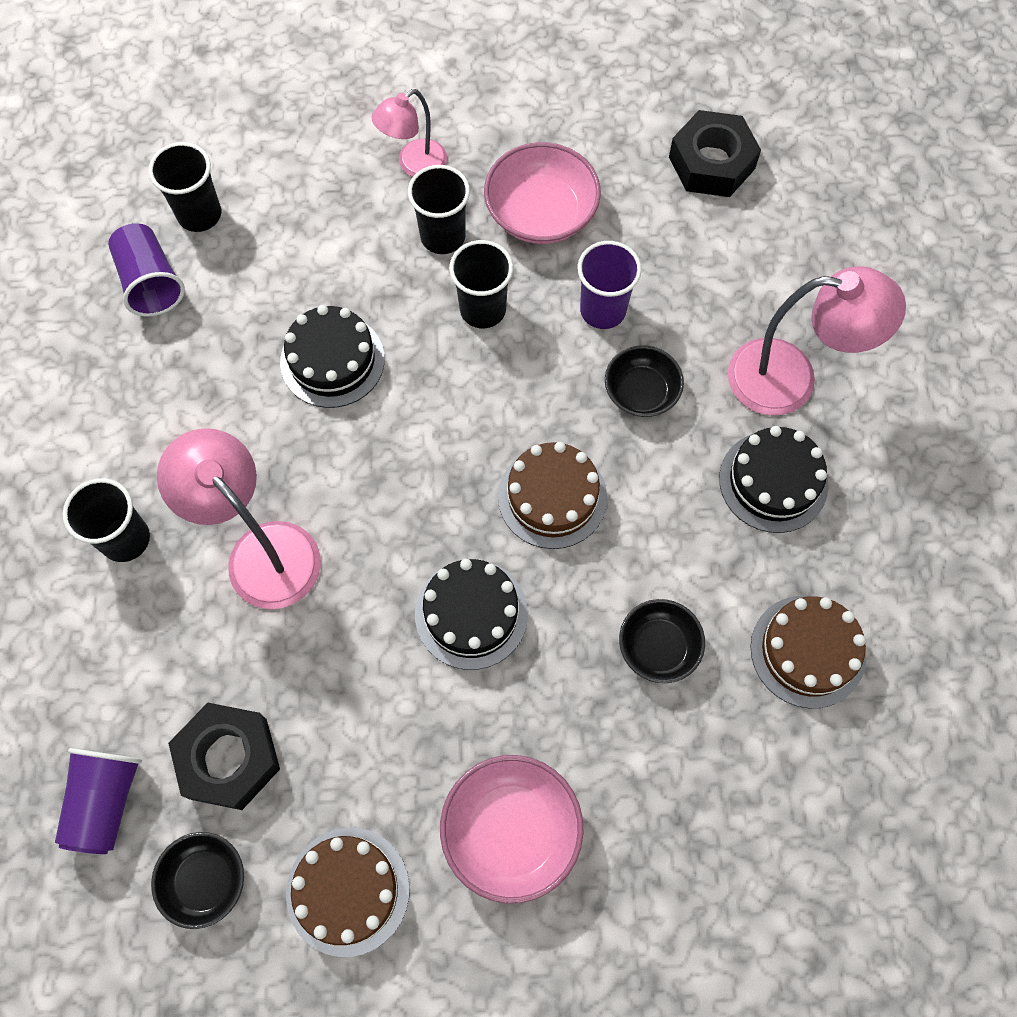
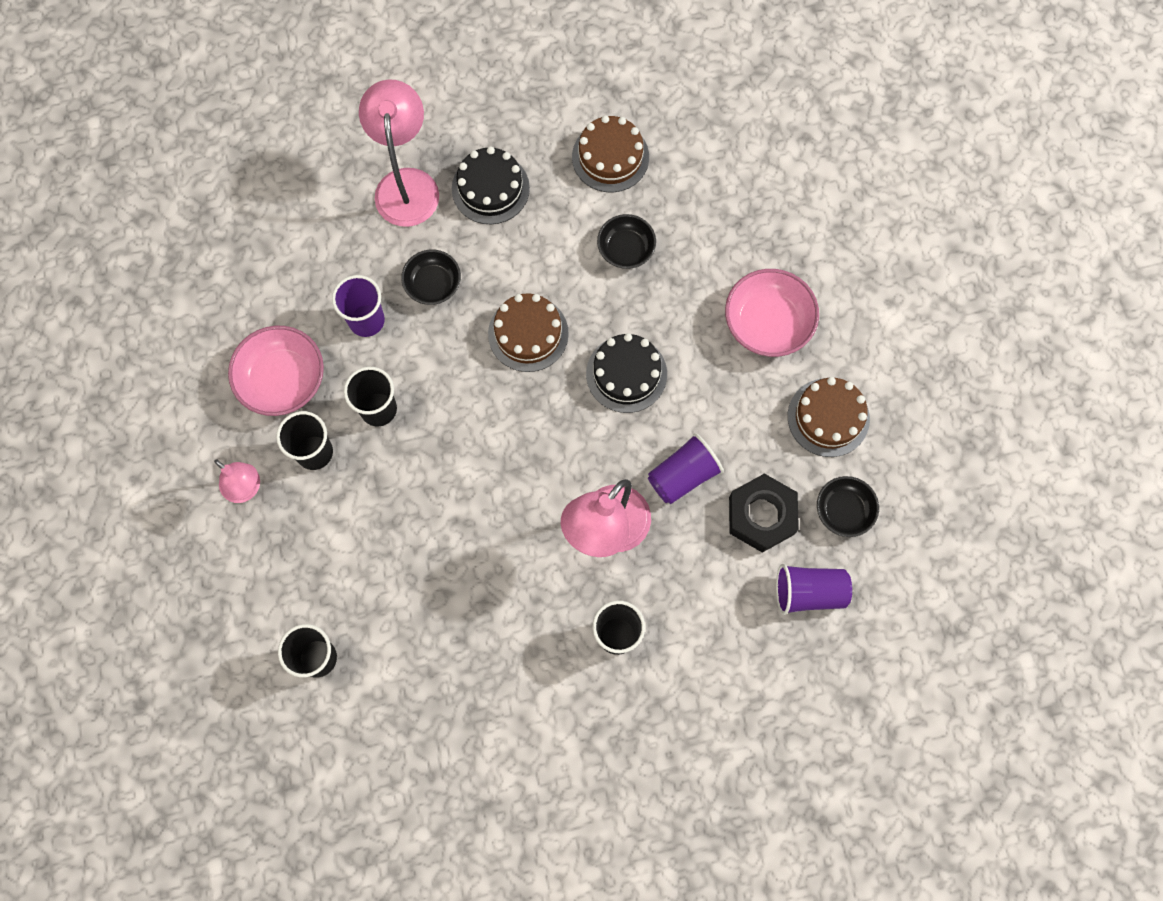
camera: 100 degrees left, 5 degrees up
(151, 282) = (390, 680): purple cup -> purple cup (683, 475)
(332, 360) = (441, 515): black cake -> none
(711, 163) = (218, 257): black nut -> none

